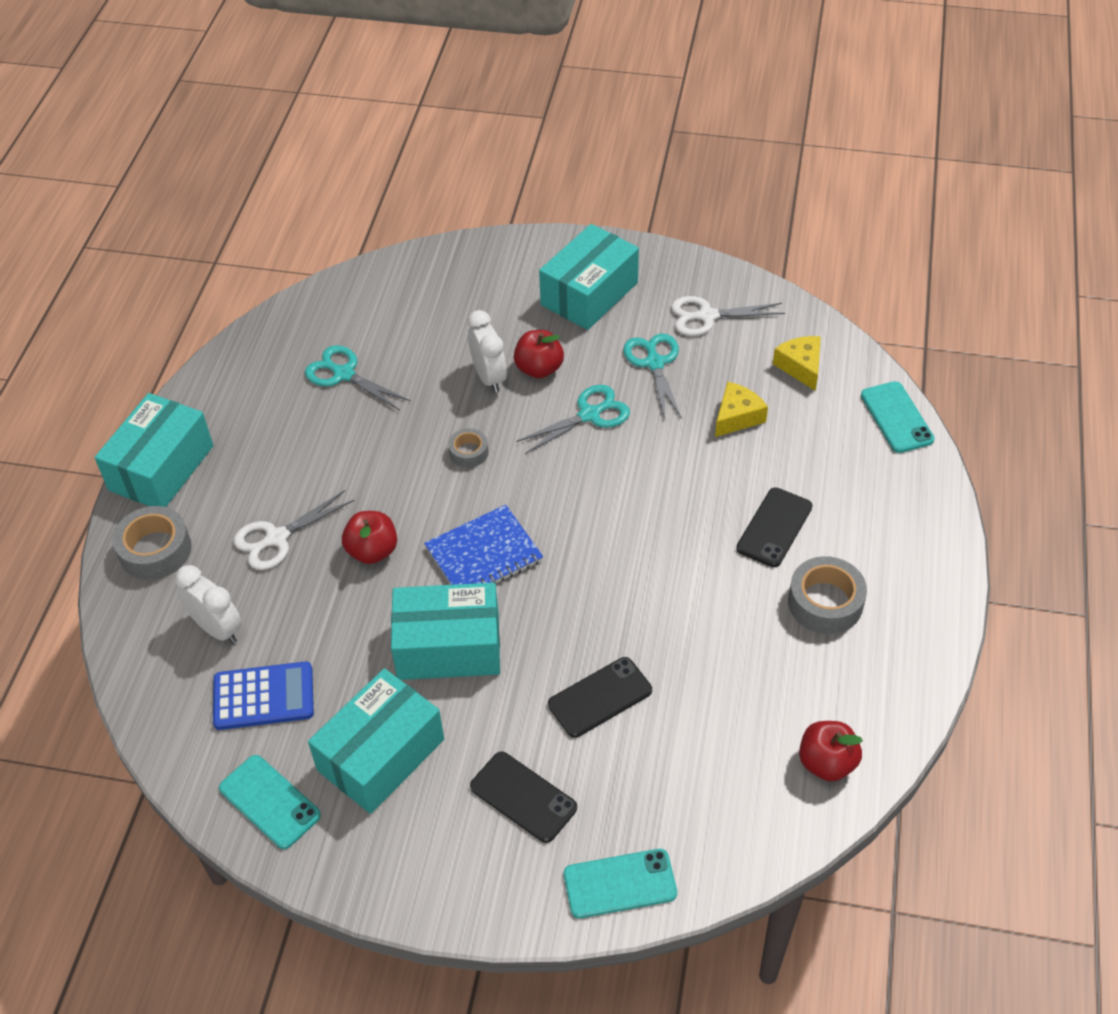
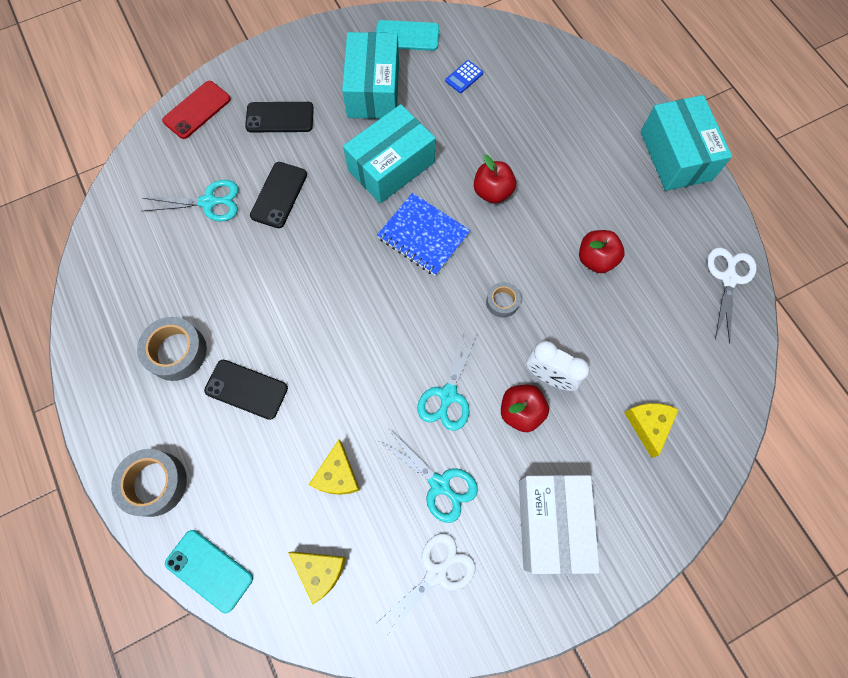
camera: 140 degrees right, 20 degrees up
(155, 550) = (614, 108): grey tape -> grey tape (155, 483)
(217, 629) = (528, 92): white clock -> none
(263, 696) = (464, 77): blue calculator -> blue calculator, size x0.53
(277, 538) = (556, 161): white scissors -> white scissors (728, 278)
(343, 374) = (649, 303): turquoise scissors -> turquoise scissors (209, 202)
(447, 303) = (648, 425): none -> yellow cheese
(484, 554) = (423, 235): blue notebook -> blue notebook turned 75 degrees counterclockwise
(589, 294) = (551, 524): turquoise box -> white box
(620, 884) = (197, 110): turquoise phone -> red phone
(774, 527) = (246, 389): black phone -> black phone turned 60 degrees counterclockwise
(826, 763) = (118, 243): red apple -> red apple (596, 259)

